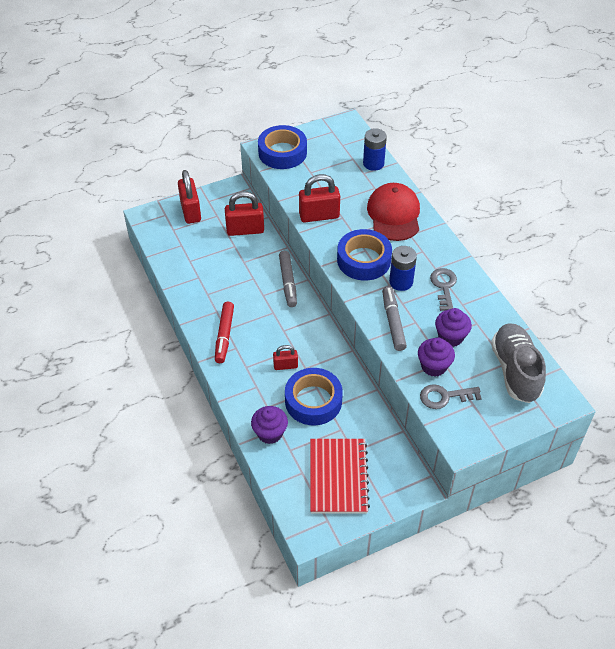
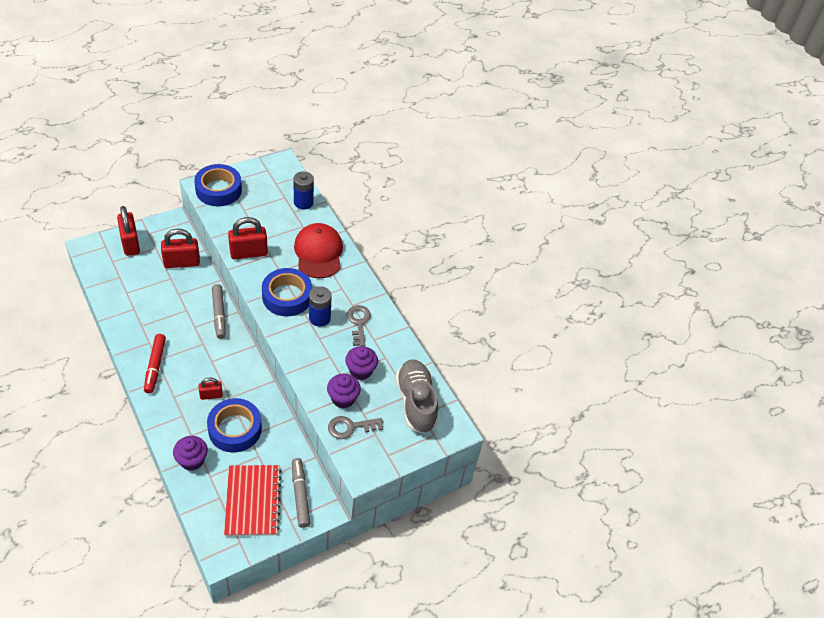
camera: 10 degrees left, 0 degrees up
(393, 322) = (309, 357): grey marker -> grey marker (300, 495)

